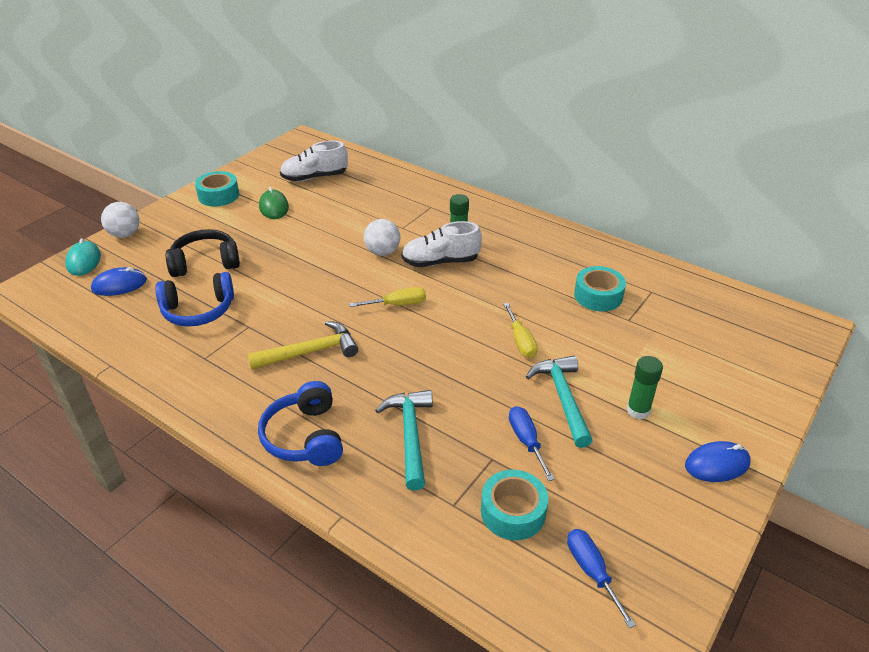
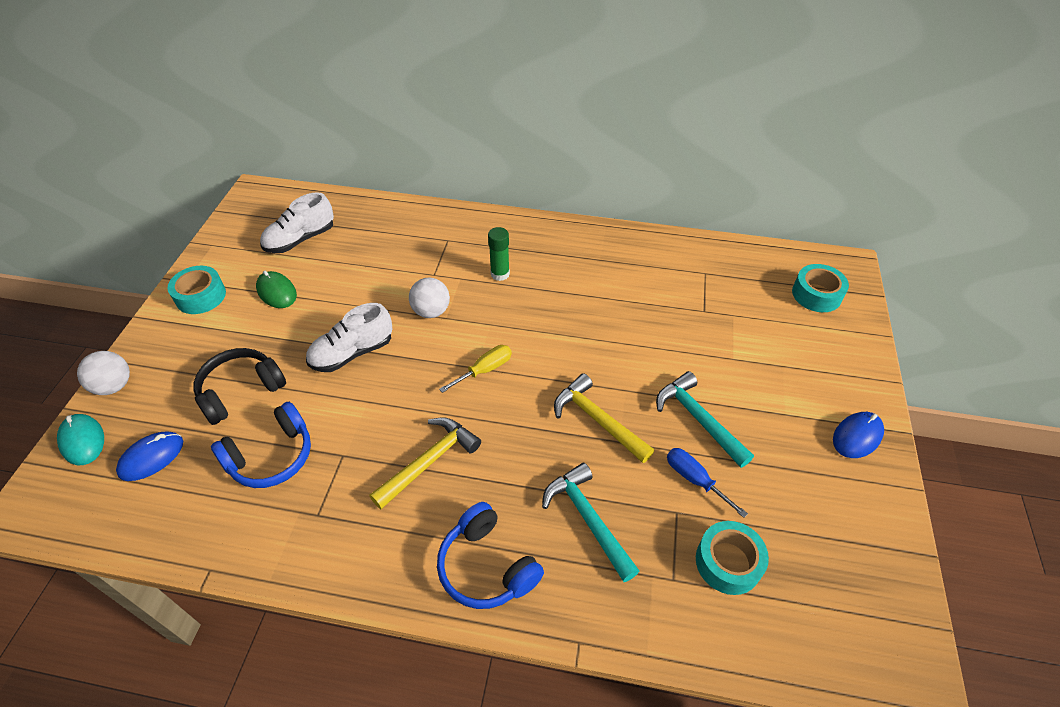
camera: 25 degrees left, 10 degrees up
(440, 262) = (497, 304): white shoe -> white shoe (352, 353)
(469, 369) = (597, 420): none -> yellow hammer
(520, 341) = (625, 370): yellow screwdriver -> none
(592, 572) = (826, 593): blue screwdriver -> none
(598, 296) = (663, 293): turquoise tape -> turquoise tape (816, 294)
(638, 410) = (766, 406): green glue stick -> none

